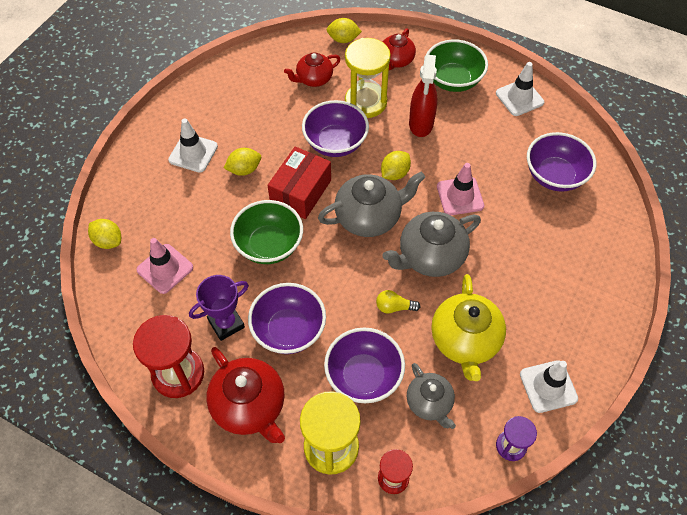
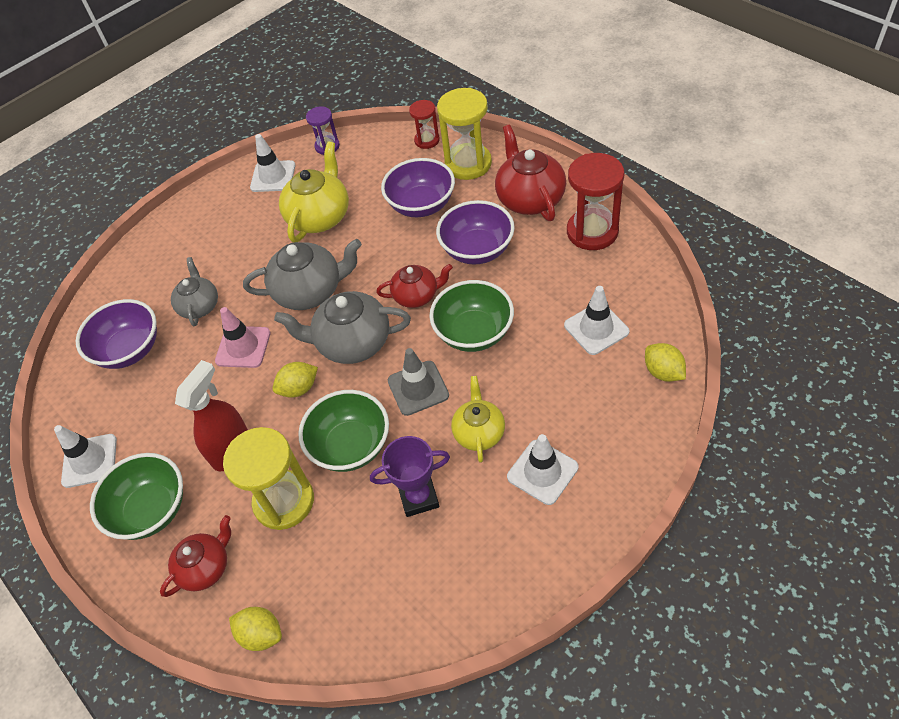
camera: 155 degrees left, 5 degrees down
(165, 269) = (596, 328): pink traffic cone -> white traffic cone
(226, 323) = (538, 265): purple trophy -> purple trophy (418, 497)
(244, 169) = (479, 432): yellow lemon -> yellow teapot
(300, 192) = (418, 388): red box -> grey traffic cone
(313, 79) = (338, 562): red teapot -> red teapot (416, 296)
(335, 143) = (351, 446): purple bowl -> green bowl
(394, 307) = (368, 253): yellow light bulb -> none
(429, 403) = (375, 179): grey teapot -> grey teapot (199, 306)

